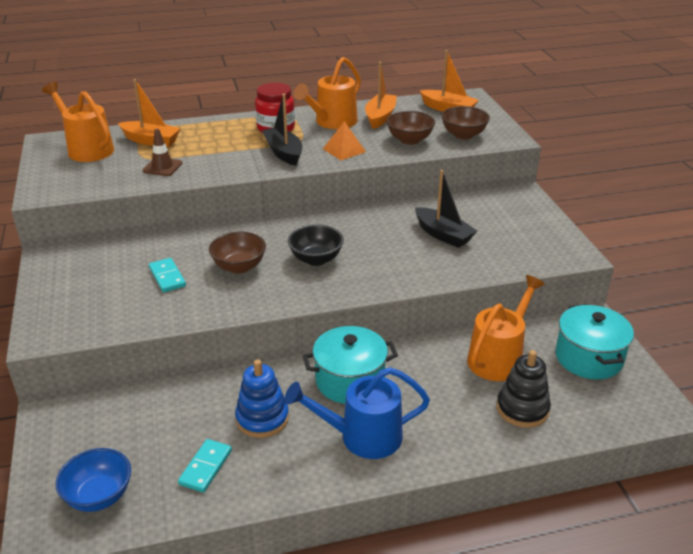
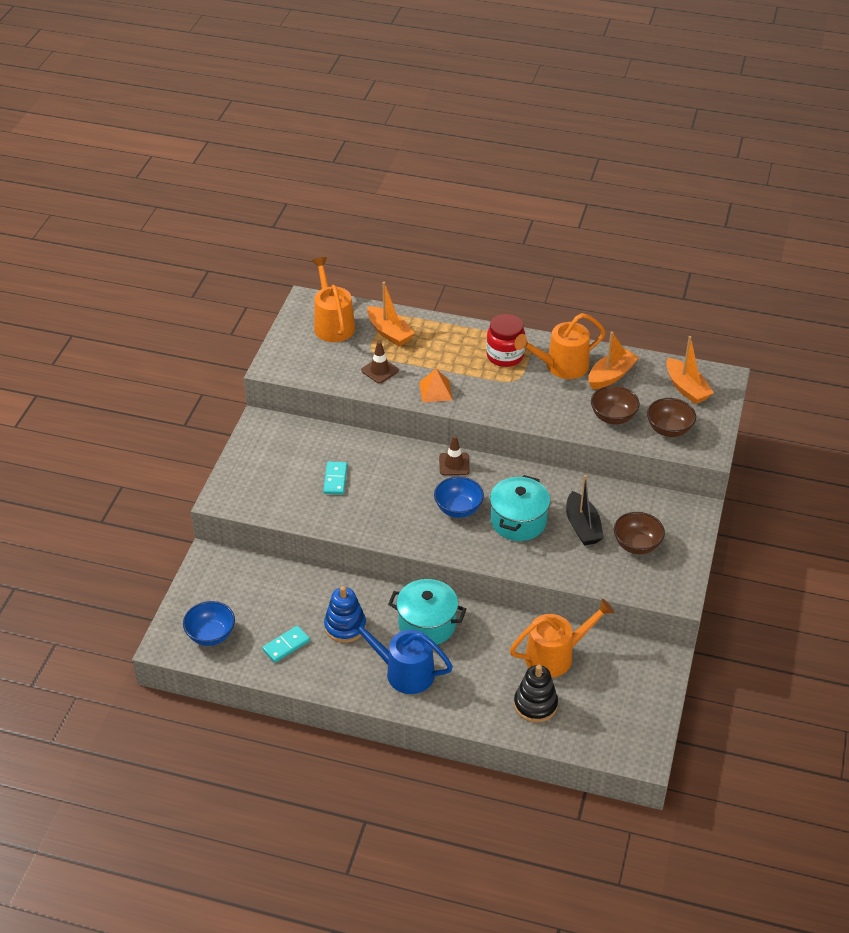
camera: 30 degrees right, 10 degrees up
(239, 267) = (394, 492): brown bowl -> brown bowl (637, 545)
(282, 228) = (454, 464): none -> brown traffic cone
(283, 153) = (489, 391): black boat -> none
(316, 259) = (458, 509): black bowl -> blue bowl
(344, 150) = (544, 407): orange pyramid -> orange pyramid (435, 391)
(588, 358) = (628, 688): turquoise pot -> turquoise pot (518, 521)

